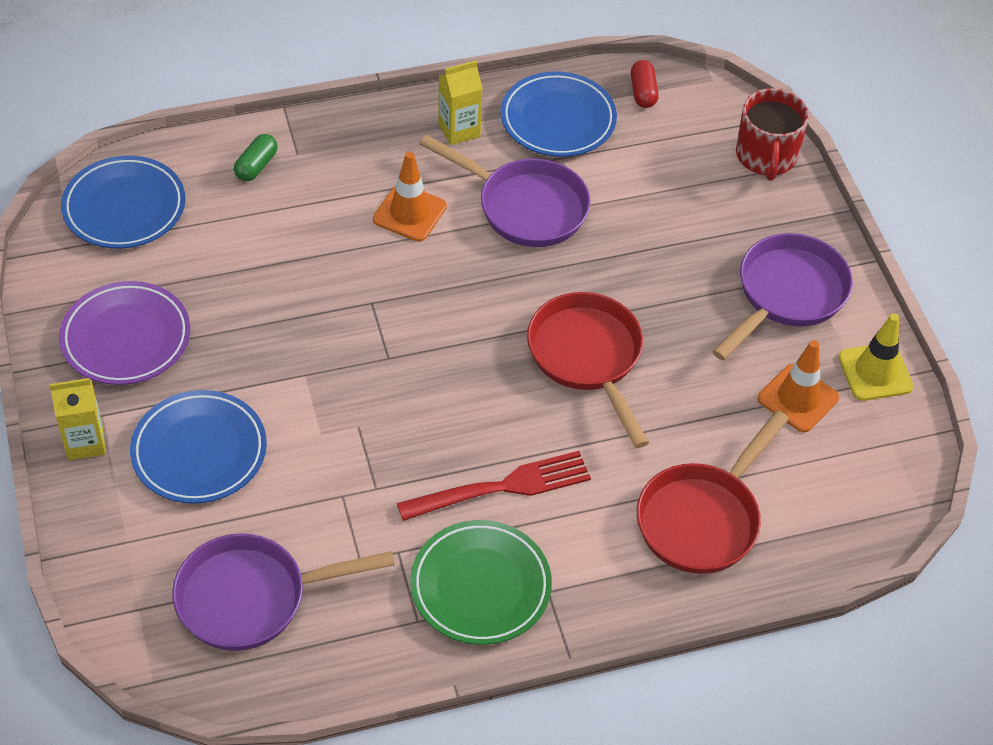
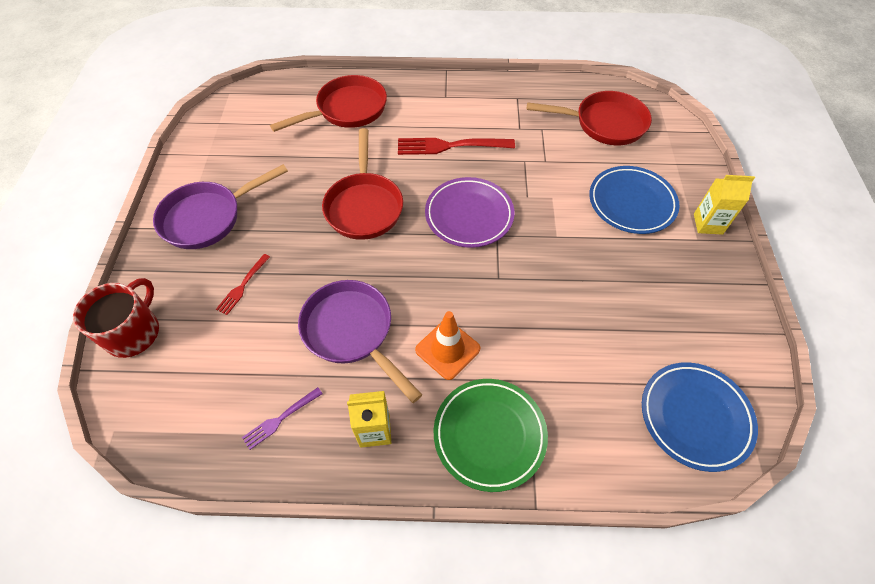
camera: 160 degrees left, 5 degrees up
(126, 338) = (685, 291): purple plate -> purple plate (469, 215)
(252, 598) = (604, 123): purple pan -> red pan
(256, 166) = (572, 435): green capsule -> none
(480, 586) = (479, 105): green plate -> green plate (489, 435)
(558, 119) = (280, 419): blue plate -> purple fork
(643, 92) = (186, 432): red capsule -> none
(681, 226) = (243, 286): none -> red fork
(798, 398) = (251, 155): orange traffic cone -> none
(875, 372) = (194, 159): yellow traffic cone -> none

